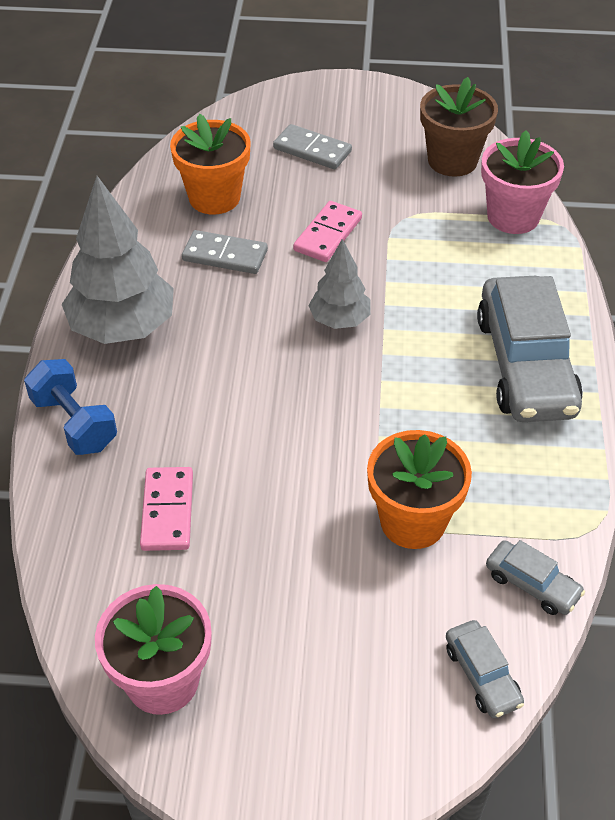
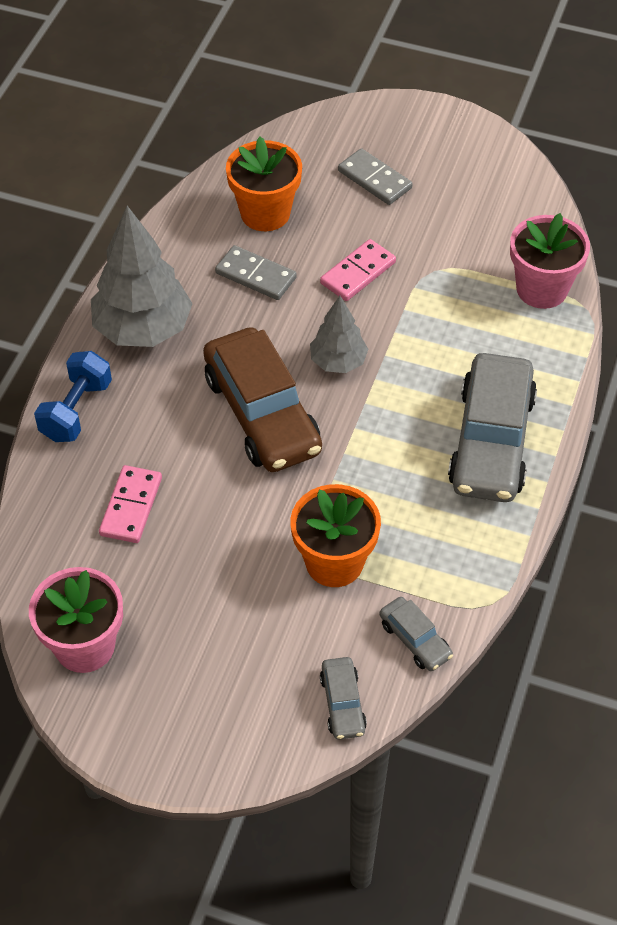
camera: 15 degrees right, 5 degrees up
(74, 423) = (76, 410): blue dumbbell -> blue dumbbell turned 45 degrees clockwise
(278, 386) = (262, 413): none -> brown car
(452, 161) = (506, 217): brown flower pot -> none

